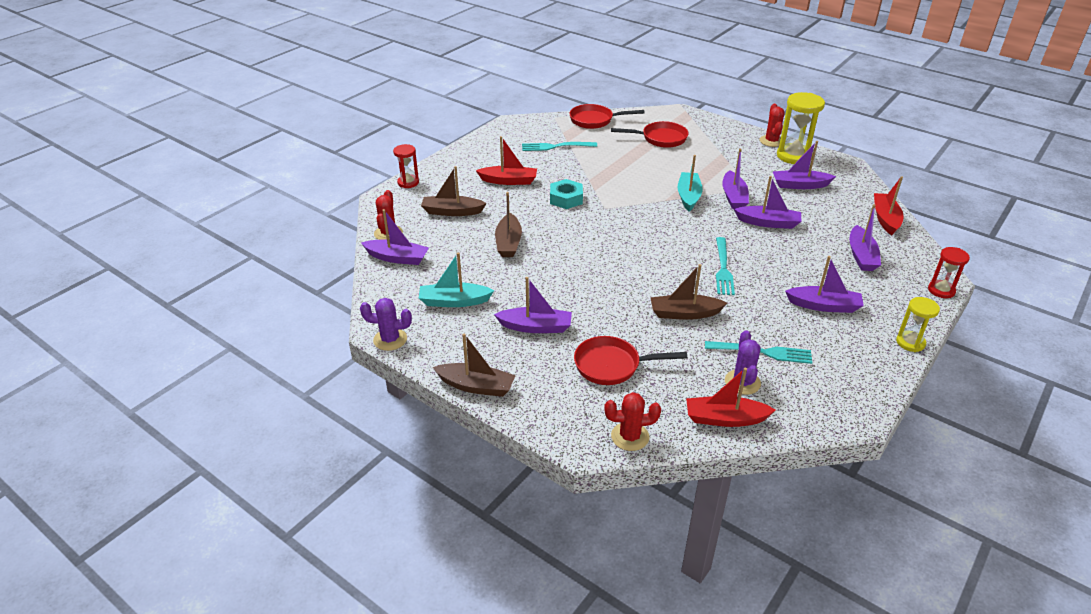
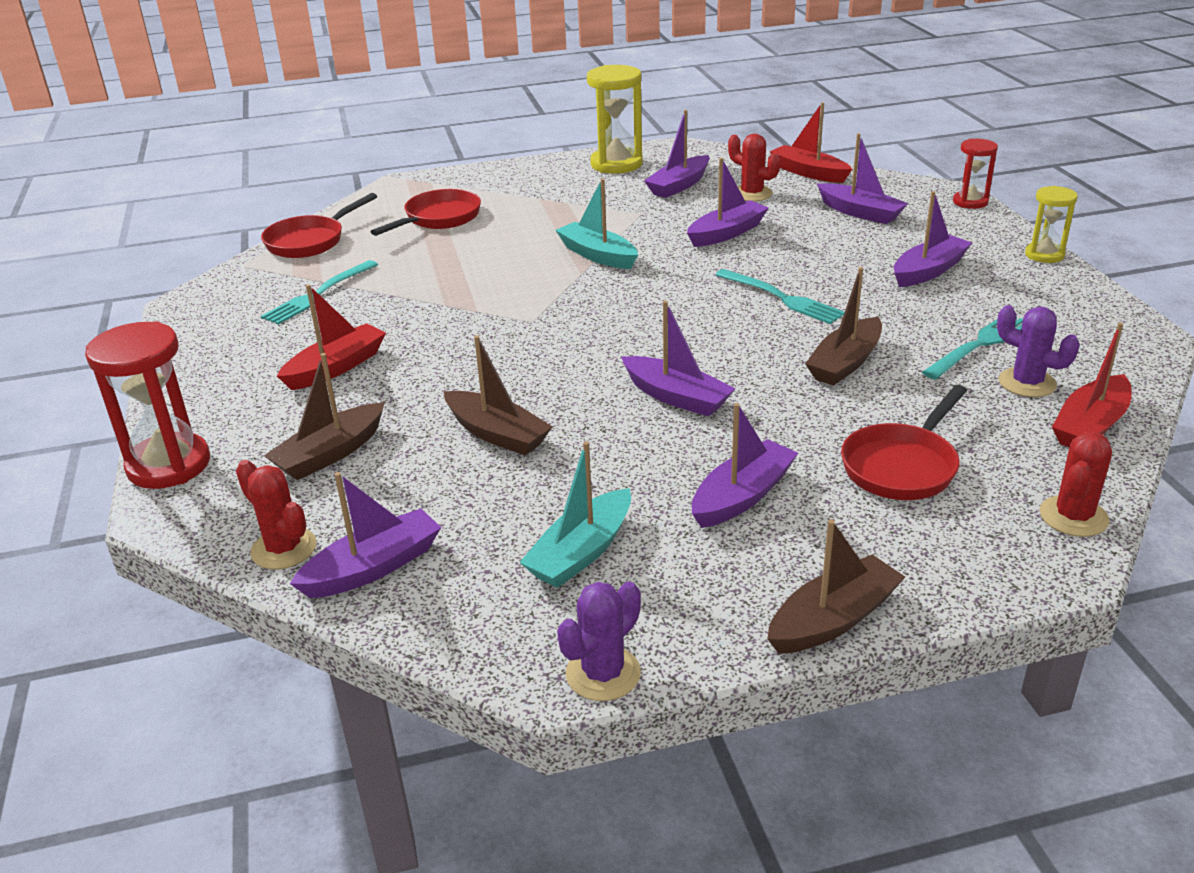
camera: 50 degrees left, 5 degrees down
(408, 182) = (169, 465): red hourglass -> red hourglass, size x1.70
(566, 199) = (461, 340): turquoise nut -> none
(733, 197) = (643, 230): purple boat -> purple boat (676, 397)
(771, 141) = (565, 162): red cactus -> red cactus (752, 194)

